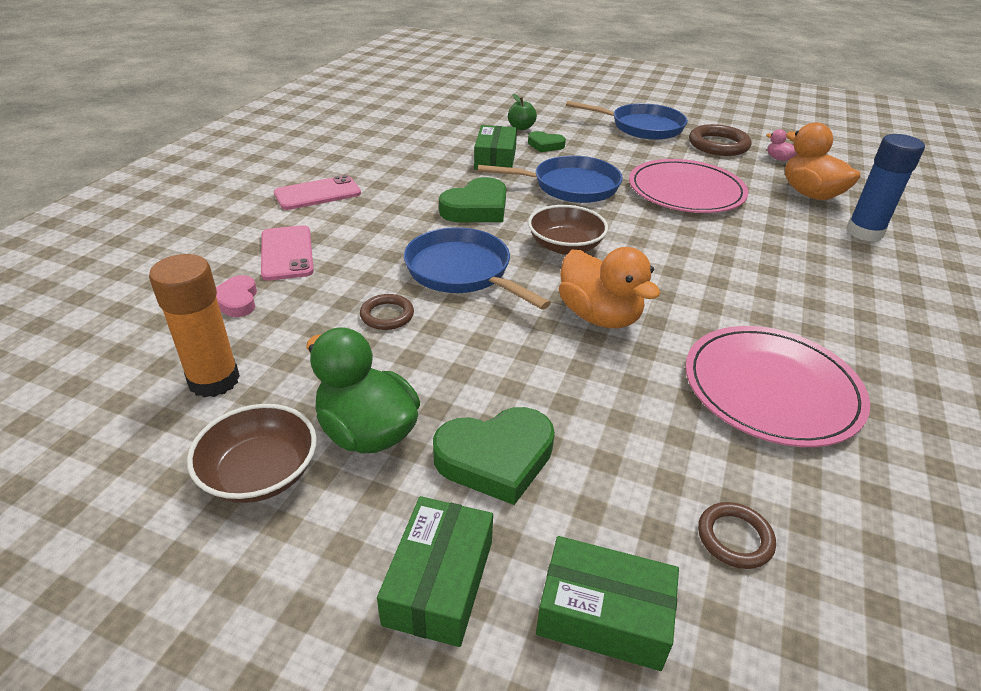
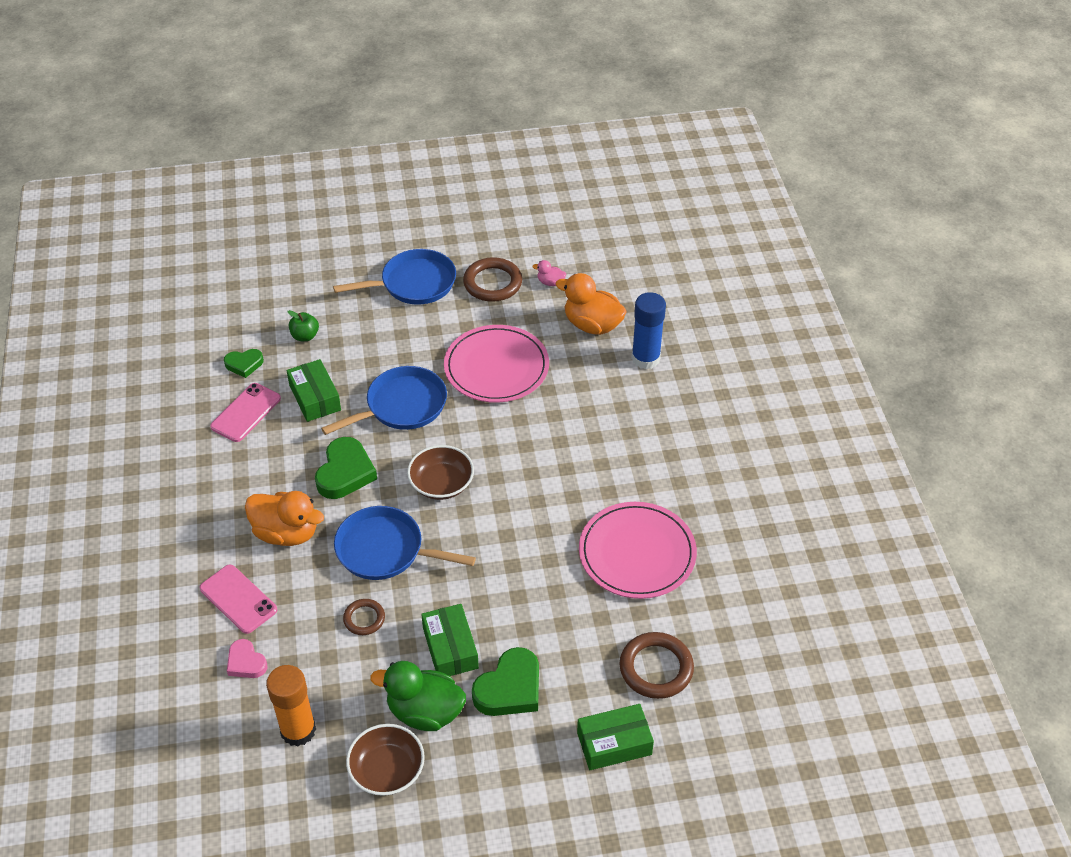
camera: 30 degrees left, 10 degrees up
(317, 193) = (199, 520): pink phone -> pink phone (246, 412)
(439, 582) = (528, 772): green box -> green box (450, 648)
(545, 145) = (345, 355): green heart -> green heart (244, 364)
(599, 316) = (505, 545): orange duck -> orange duck (286, 533)
(734, 538) = (656, 668): brown ring -> brown ring, size x1.73

